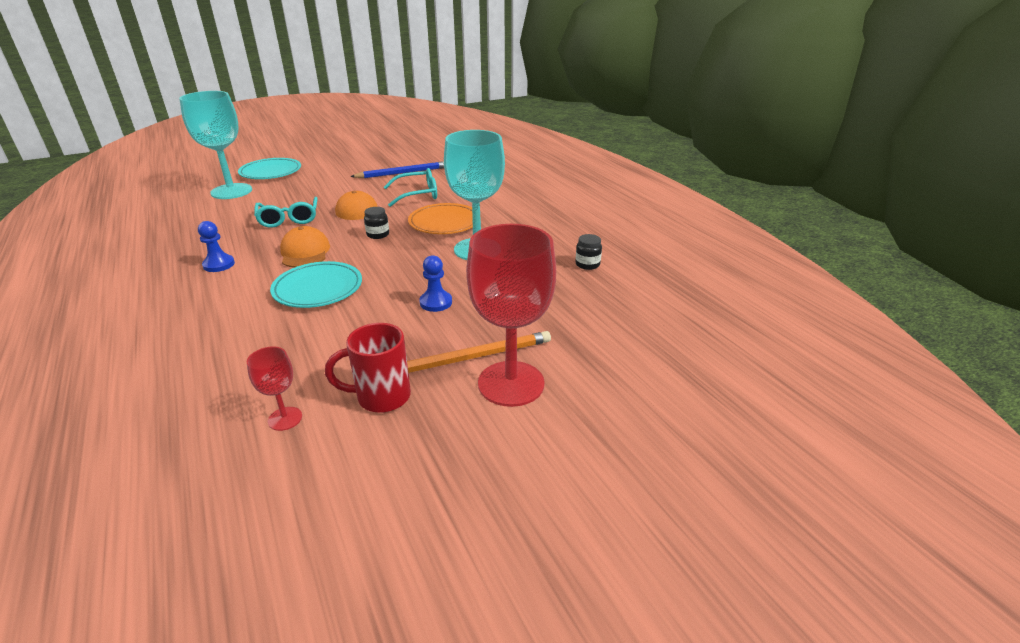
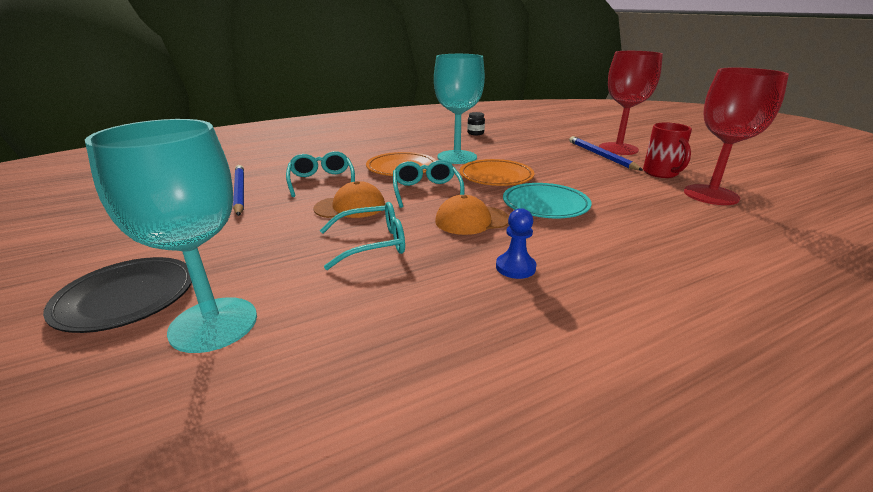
camera: 90 degrees left, 5 degrees down
(271, 172) = (126, 298): turquoise plate -> black plate
(285, 418) = (711, 195): red goblet -> red goblet, size x2.19
(378, 234) = (426, 191): black jar -> turquoise glasses
(406, 269) = (496, 176): none -> orange plate
(436, 302) = (545, 166): blue pawn -> none
(474, 357) = (601, 156): orange pencil -> blue pencil

